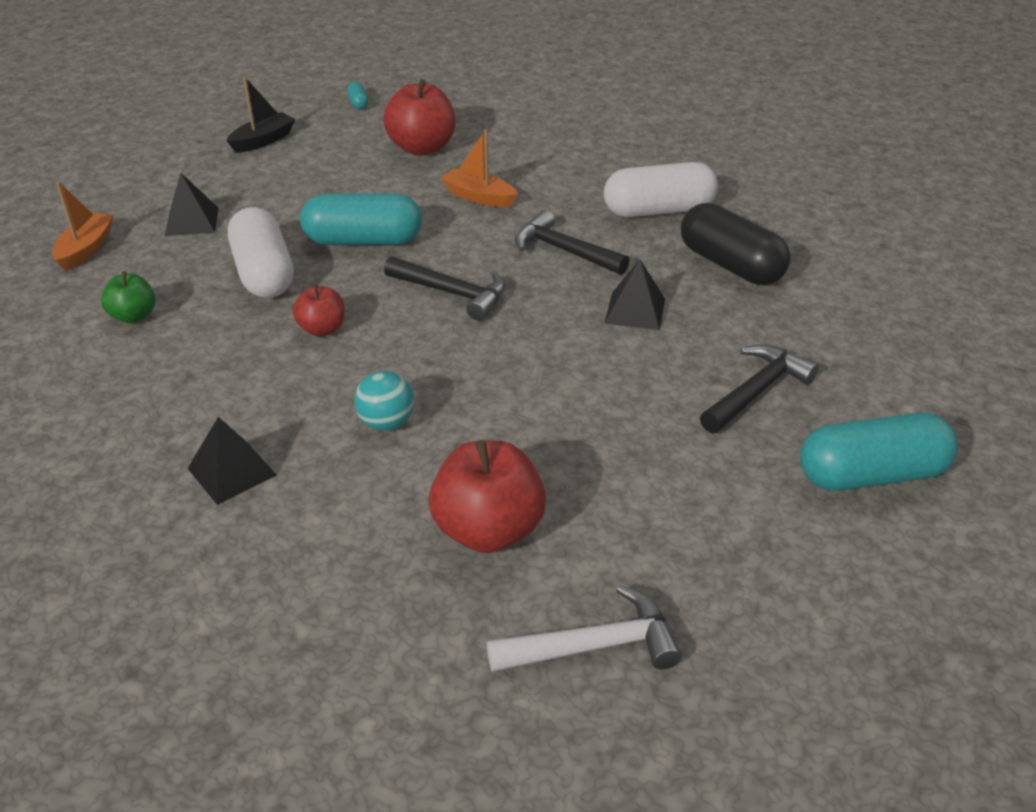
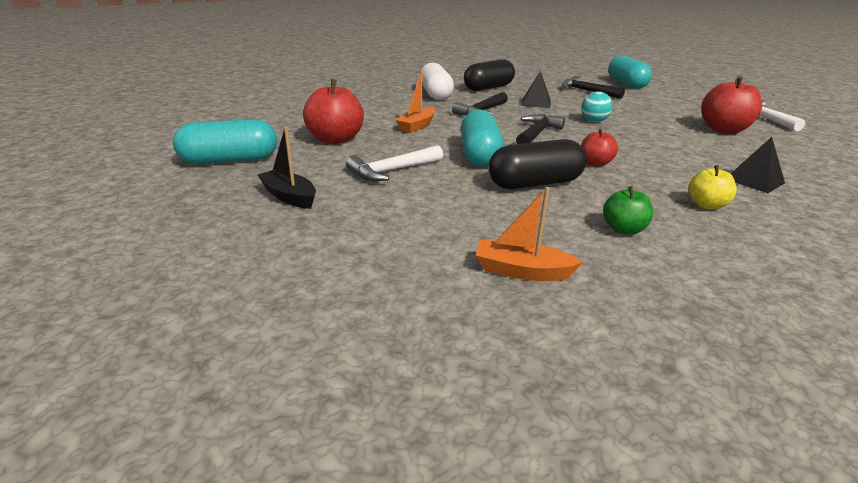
camera: 90 degrees left, 10 degrees down
(169, 394) = (706, 205): none -> yellow apple
(192, 221) = (456, 218): black pyramid -> none
(263, 273) = (535, 184): white capsule -> black capsule
(318, 186) = (392, 171): none -> white hammer
(358, 103) = (230, 160): turquoise capsule -> turquoise capsule, size x2.35
(386, 422) = (671, 147): turquoise ball -> turquoise ball (593, 121)

